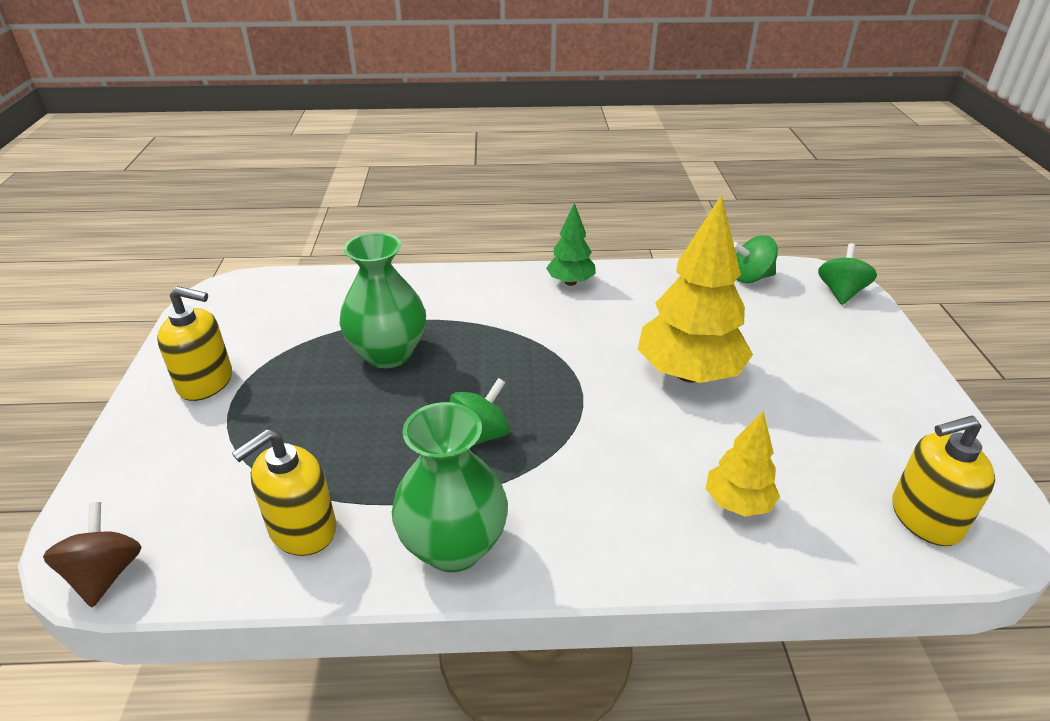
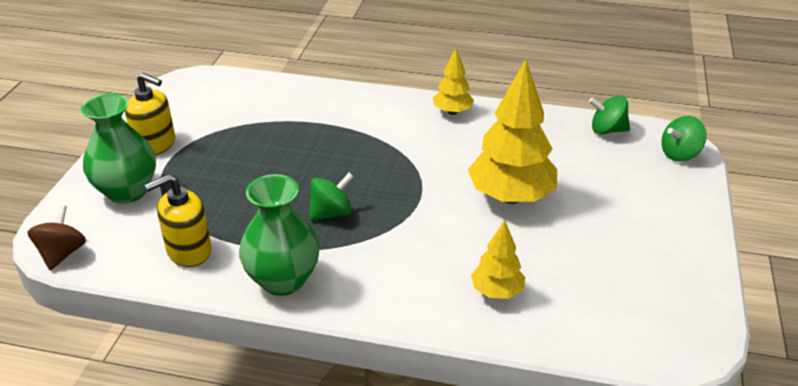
camera: 15 degrees right, 0 degrees up
(388, 354) = (288, 145): green vase -> green vase (127, 191)
(570, 282) = (452, 112): green tree -> yellow tree
(840, 292) = (679, 154): green spinning top -> green spinning top turned 150 degrees counterclockwise
(925, 518) = (635, 328): yellow soap dispenser -> none

